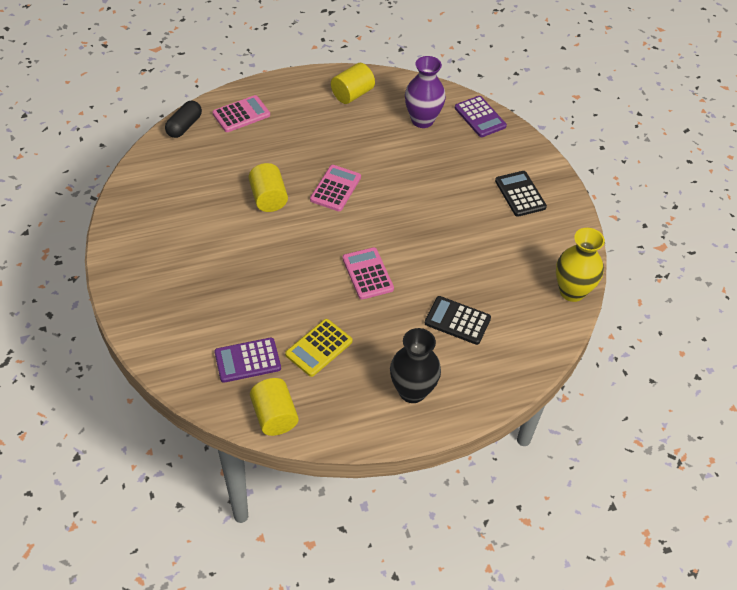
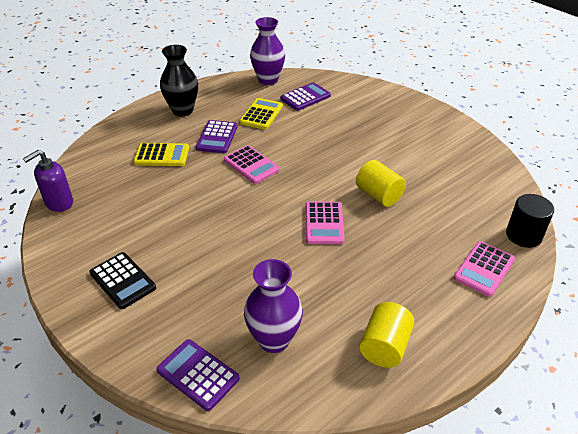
camera: 160 degrees right, 10 degrees down
(184, 126) = (523, 235): black capsule -> black cylinder
(274, 416) = (268, 80): yellow cylinder -> purple vase
(387, 327) = (217, 137): none -> purple calculator
(457, 321) = (162, 155): black calculator -> yellow calculator
(572, 291) = (59, 203): yellow vase -> purple soap dispenser

